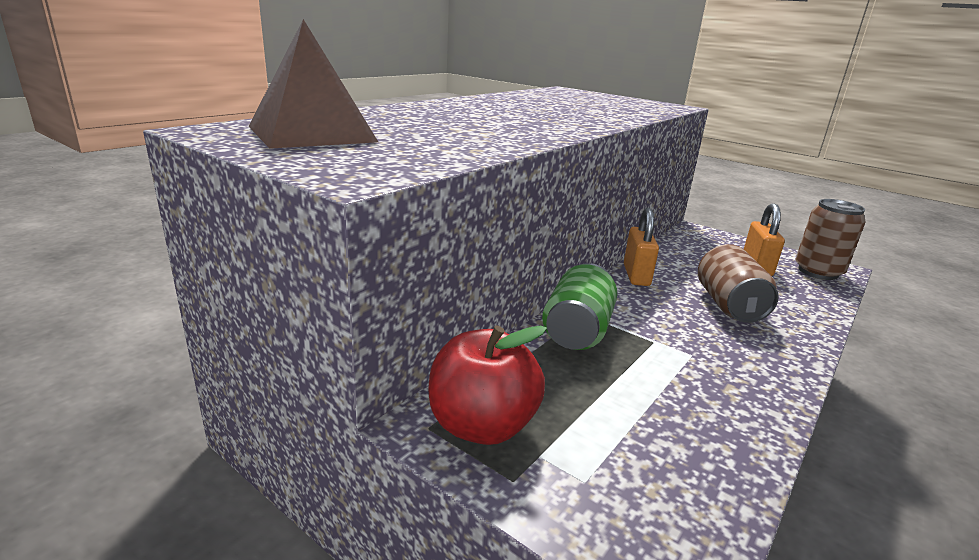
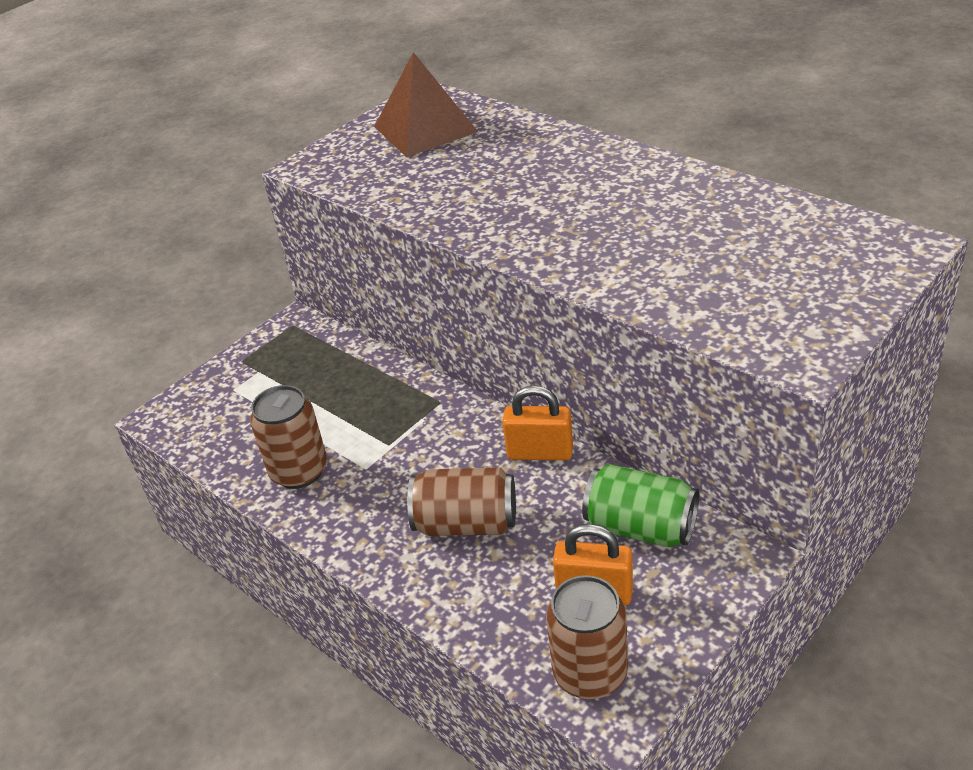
camera: 100 degrees right, 15 degrees up
(482, 425) = (289, 346): red apple -> none
(577, 331) = (408, 395): green can -> green can (640, 528)
(720, 398) = (299, 471): none -> brown can

